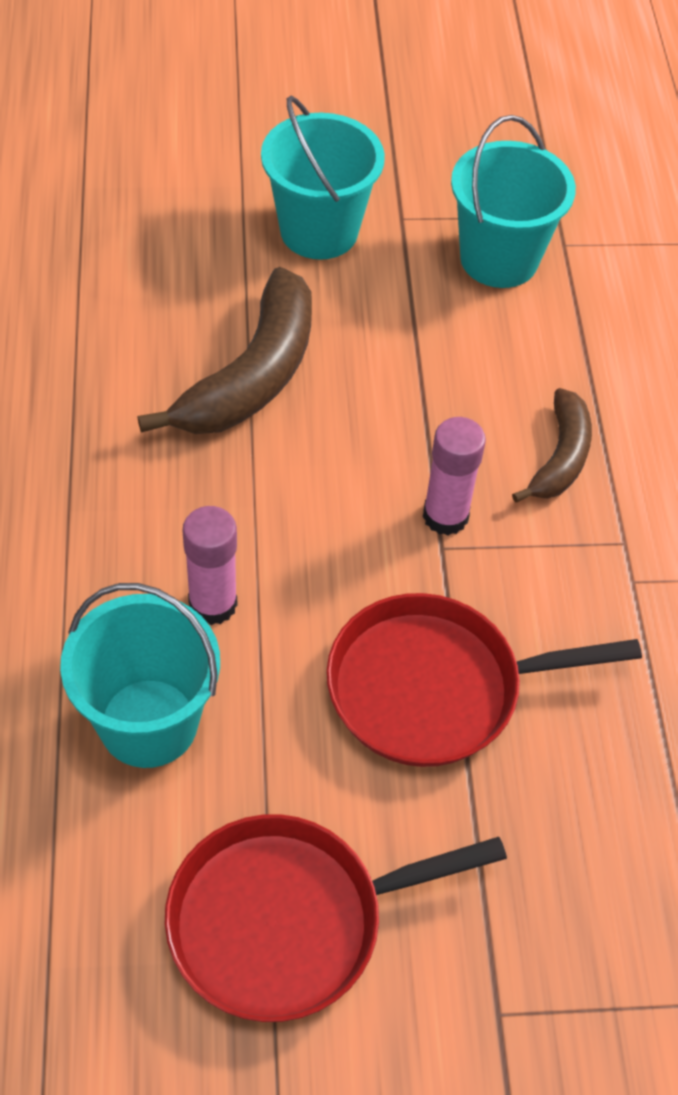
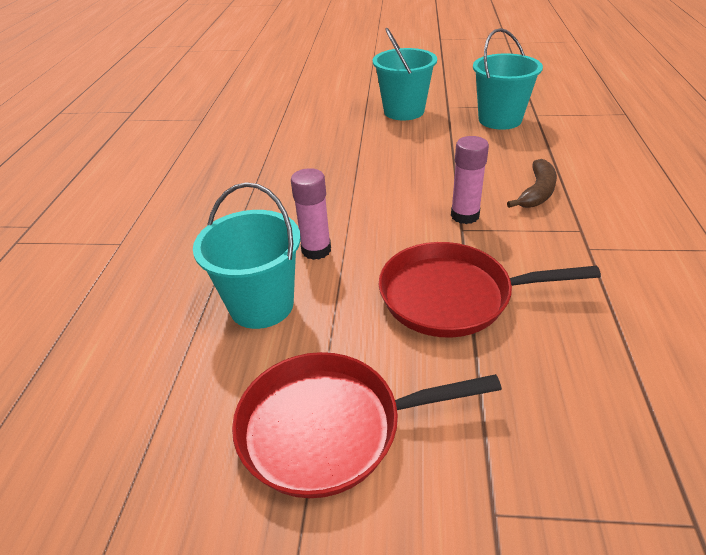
camera: 15 degrees right, 15 degrees down
(251, 376) = (359, 159): brown banana -> none

